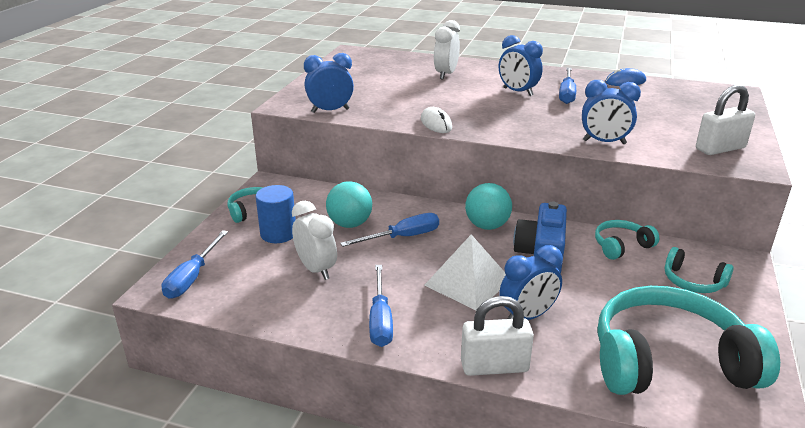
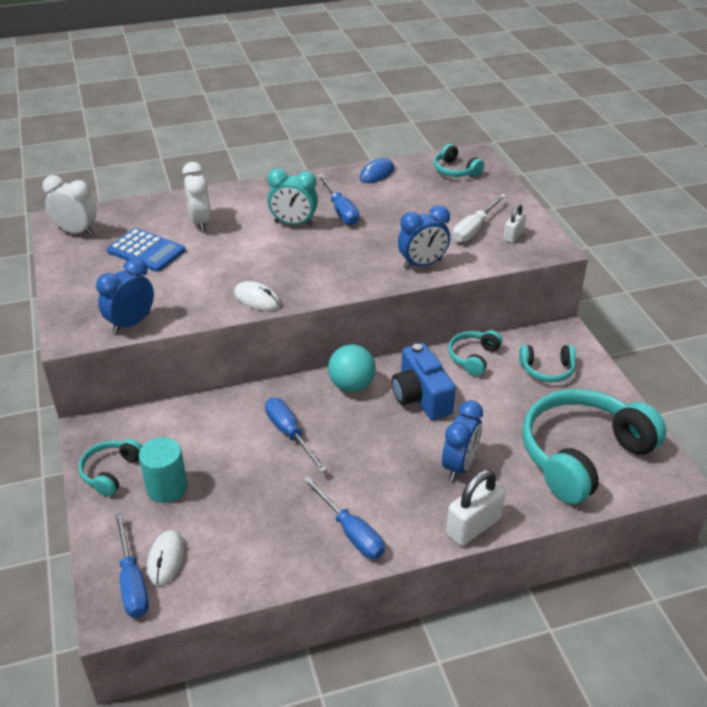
camera: 35 degrees left, 10 degrees up
(228, 274) = (166, 559): none -> white mouse
(278, 234) = (167, 487): blue cylinder -> turquoise cylinder
(316, 269) = (245, 509): white clock -> white clock (76, 232)
(350, 224) = (226, 442): turquoise ball -> none
(389, 79) = (146, 251): none -> blue calculator
(402, 237) = (290, 434): blue screwdriver -> blue screwdriver turned 60 degrees counterclockwise
(468, 282) = (387, 455): white pyramid -> none
(518, 92) = (293, 224): blue clock -> turquoise clock
(683, 134) = (474, 229): none -> white screwdriver
(705, 96) = (455, 170): none -> turquoise headphones
(720, 148) = (513, 236): white padlock -> white padlock, size x0.58

